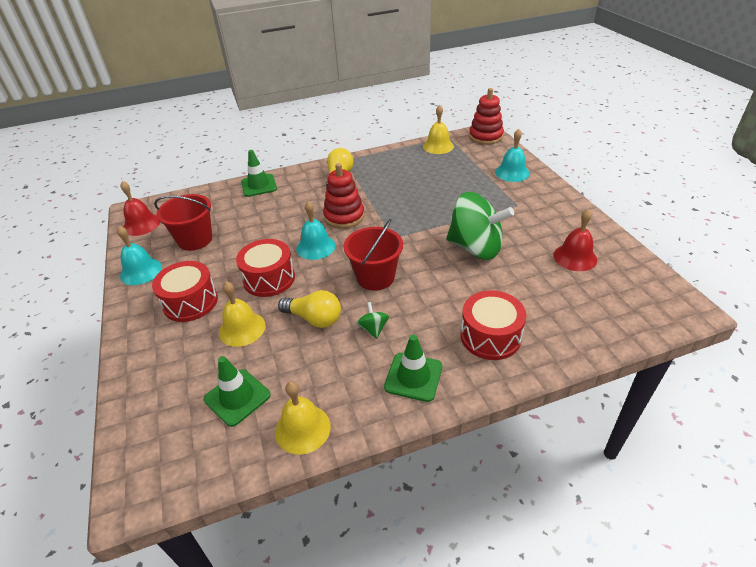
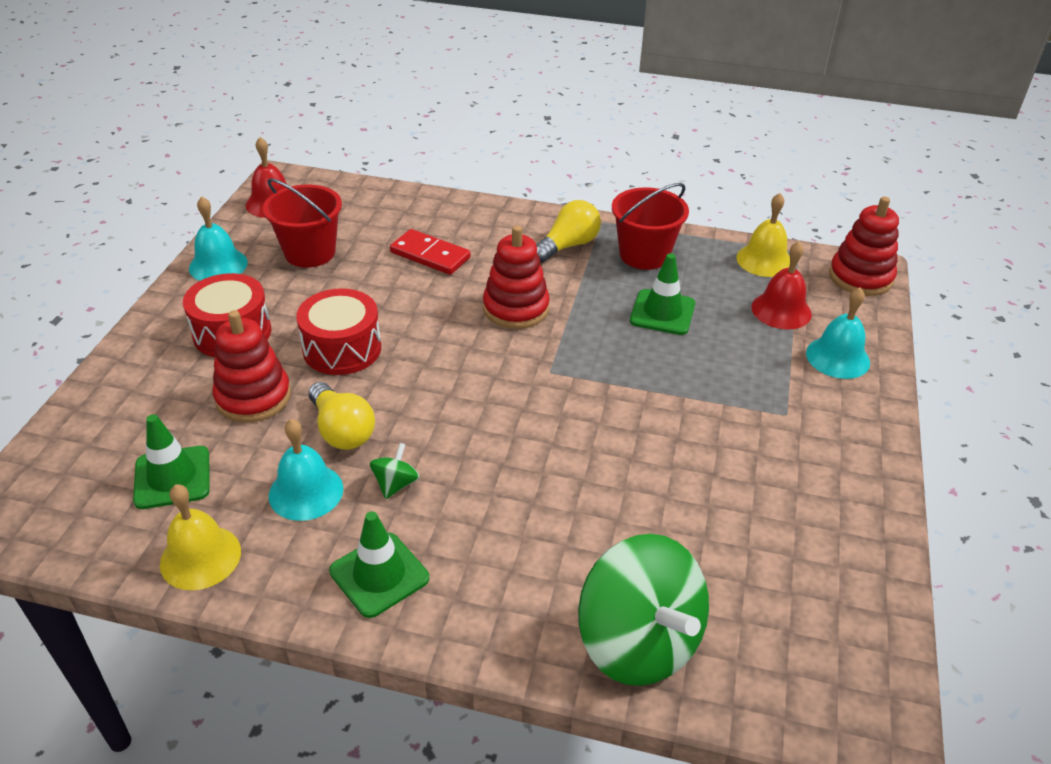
camera: 30 degrees right, 0 degrees up
(242, 329) = (253, 397): yellow bell -> red stacking toy
(259, 185) = (452, 211): green traffic cone -> green traffic cone (662, 312)
(269, 211) = (430, 255): none -> red domino
(315, 247) = (437, 334): turquoise bell -> turquoise bell (306, 492)
(375, 277) = (468, 416): red bucket -> red bucket (644, 255)
(475, 248) = (648, 447): green spinning top -> green spinning top (638, 642)
(490, 336) = (530, 583): red drum -> none
(575, 257) = (785, 542): red bell -> red bell (781, 310)

